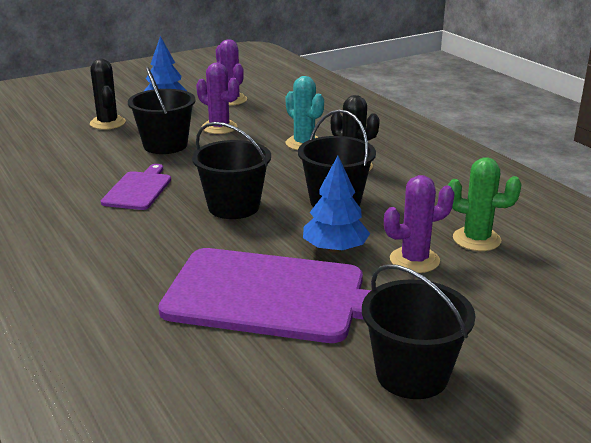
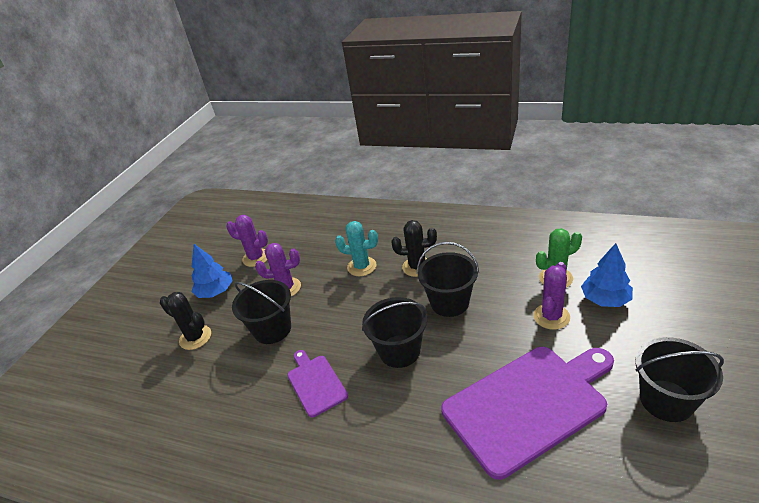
camera: 35 degrees left, 10 degrees up
(335, 249) = (503, 340): blue tree -> blue tree (605, 299)

